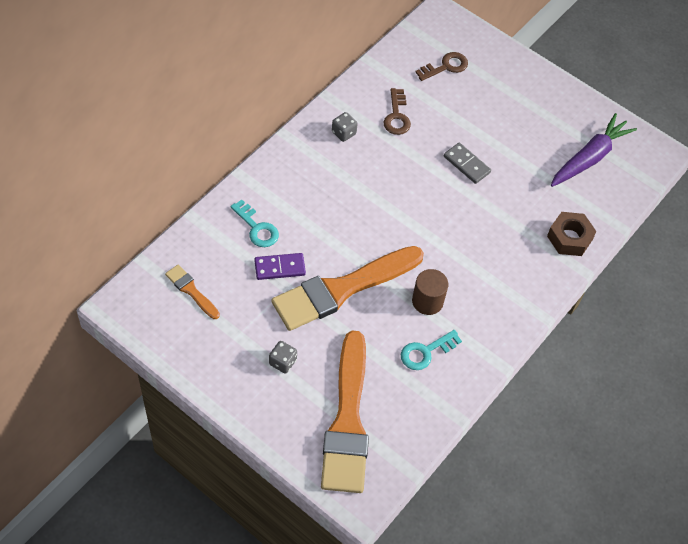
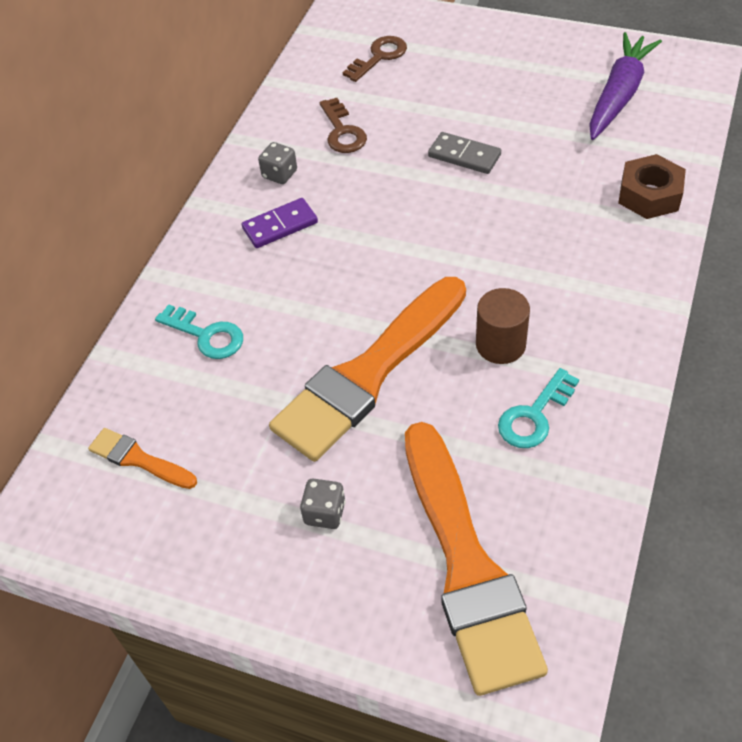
camera: 10 degrees left, 5 degrees down
(279, 268) = (263, 377): purple domino -> purple domino (280, 226)

